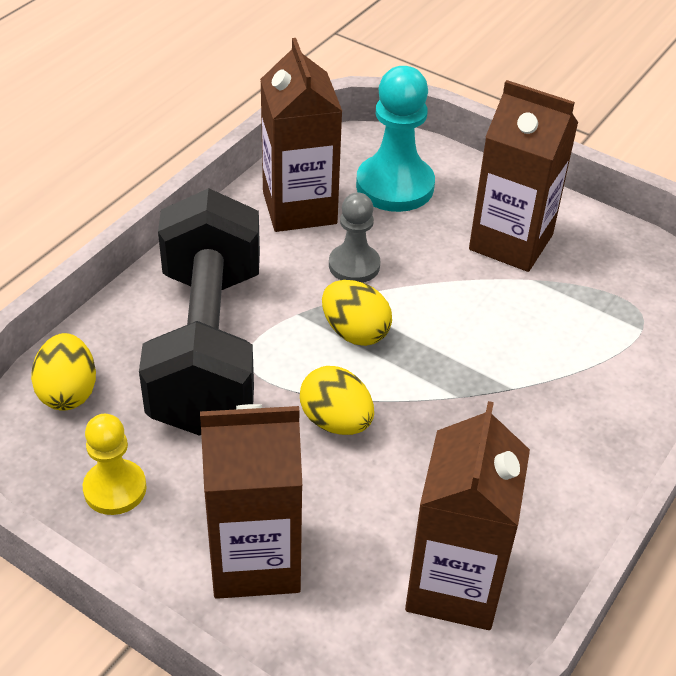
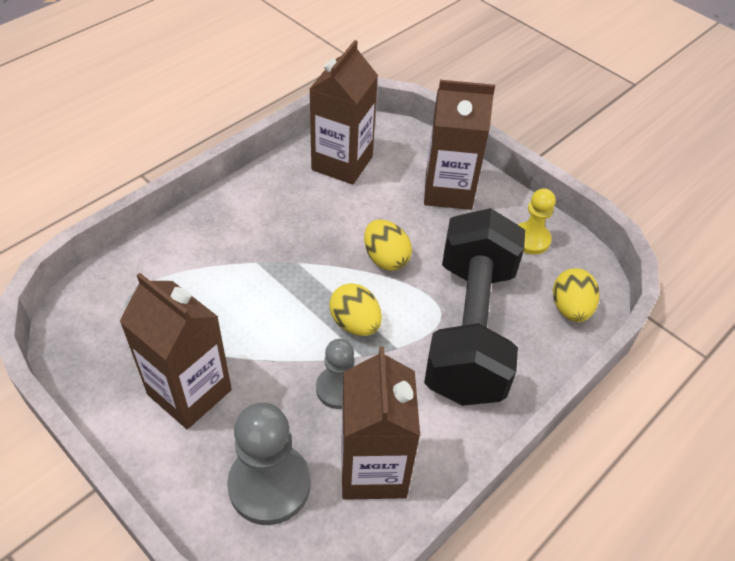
camera: 170 degrees left, 5 degrees up
(395, 186) = (269, 485): turquoise pawn -> grey pawn

